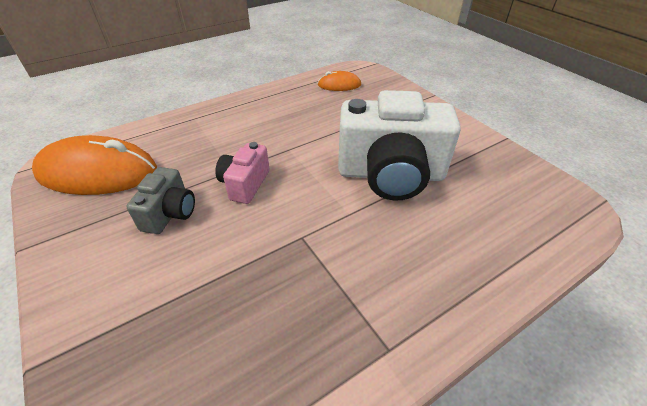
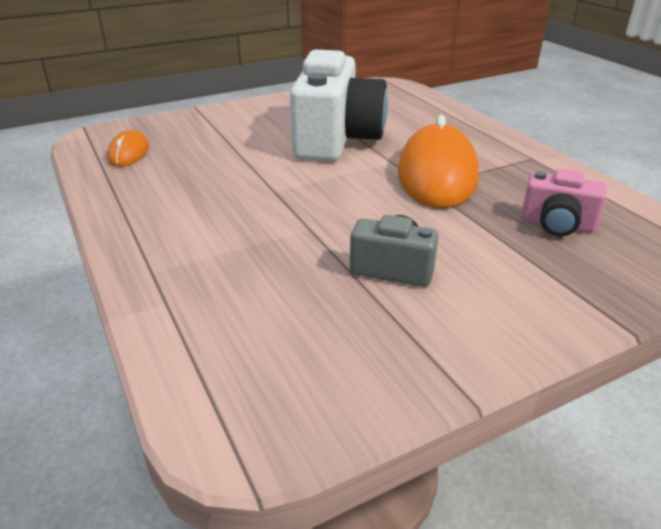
camera: 85 degrees left, 10 degrees down
(98, 172) = (288, 358): orange mouse -> orange mouse (437, 174)
(245, 184) = (340, 218): pink camera -> pink camera (557, 225)

